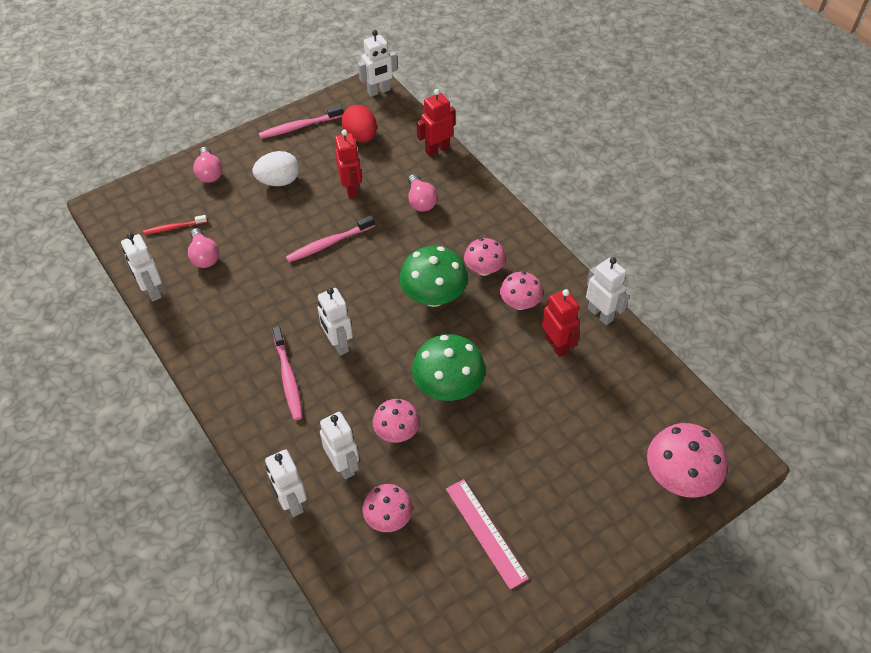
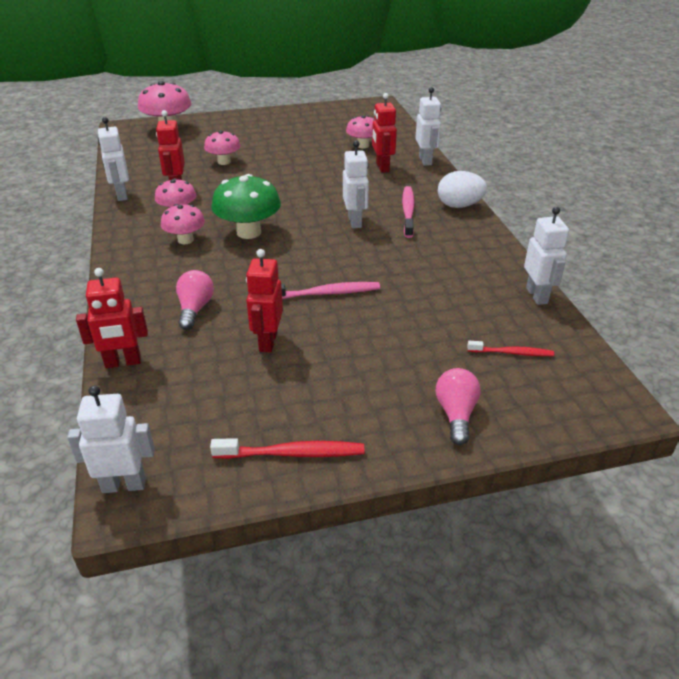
camera: 160 degrees left, 15 degrees down
(204, 256) = (474, 314): pink light bulb -> none
(279, 181) = (357, 376): white egg -> white egg (459, 205)
(299, 127) = (292, 453): pink toothbrush -> red toothbrush
(343, 465) = (382, 167): white robot -> red robot
(361, 136) = (209, 410): red egg -> none
(397, 432) = (335, 173): pink mushroom -> pink mushroom (224, 162)
(448, 387) = (280, 184): green mushroom -> none
(486, 532) = (305, 132): pink ruler -> none

